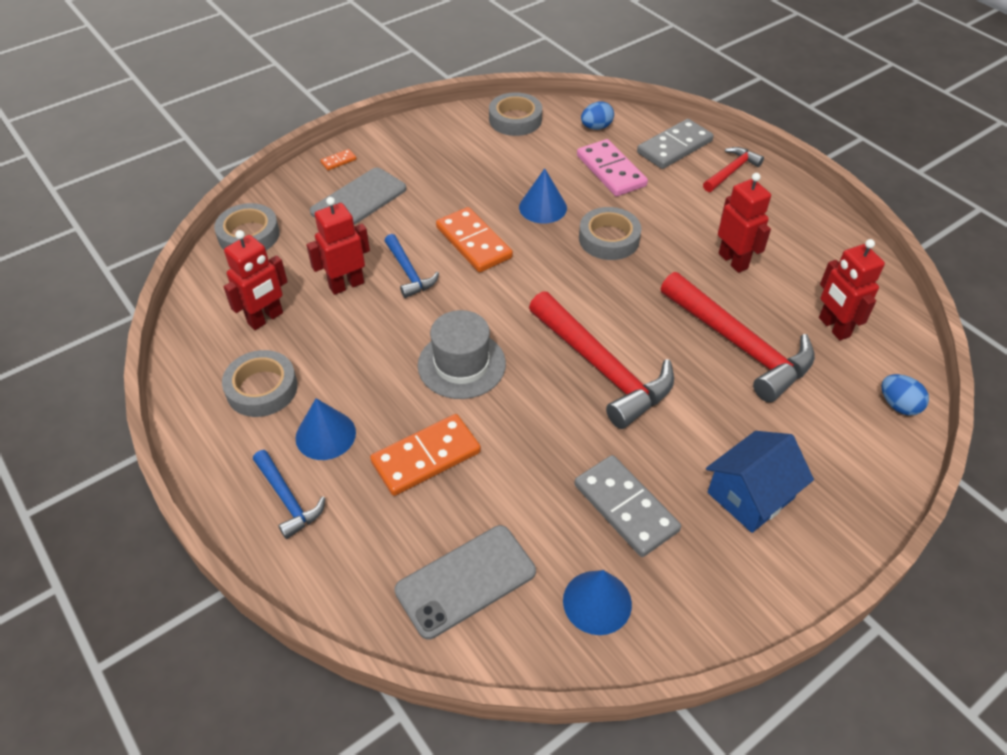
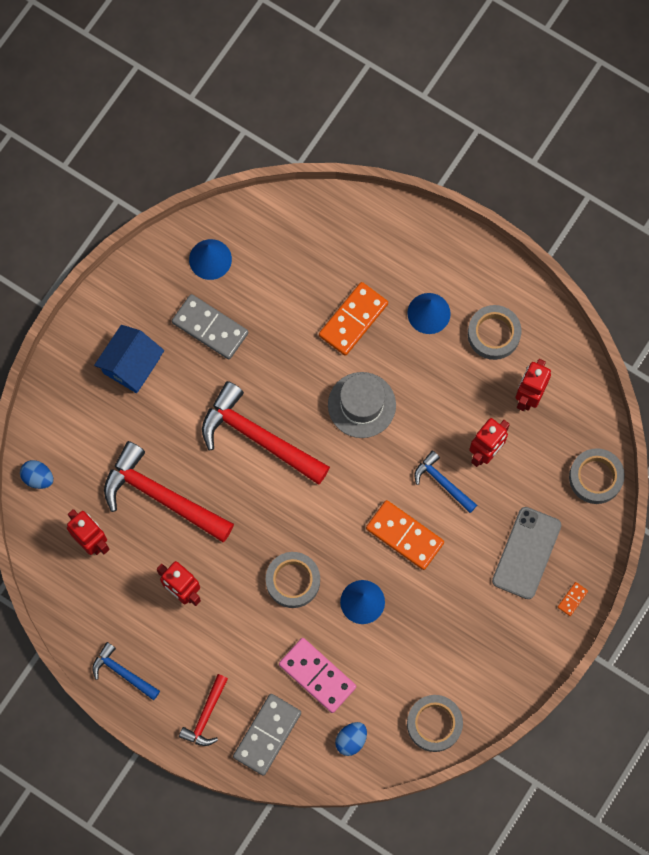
camera: 160 degrees right, 25 degrees up
(288, 499) = (427, 259): blue hammer -> blue hammer (122, 672)
(465, 581) = (292, 245): grey phone -> none

